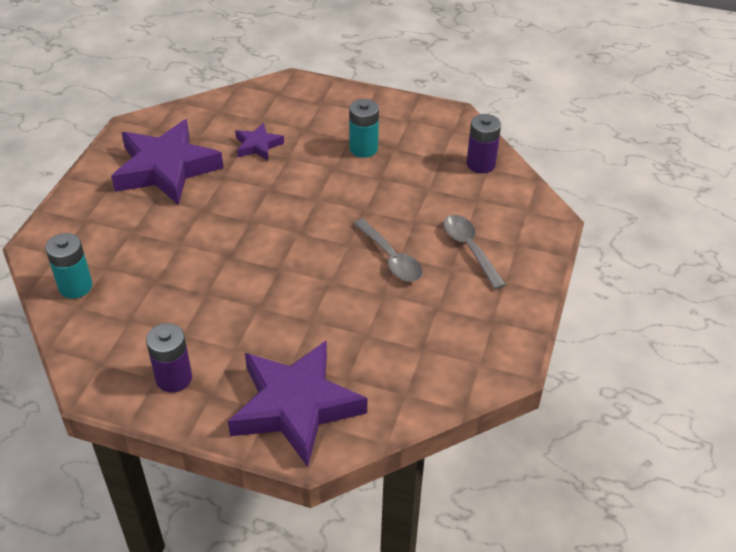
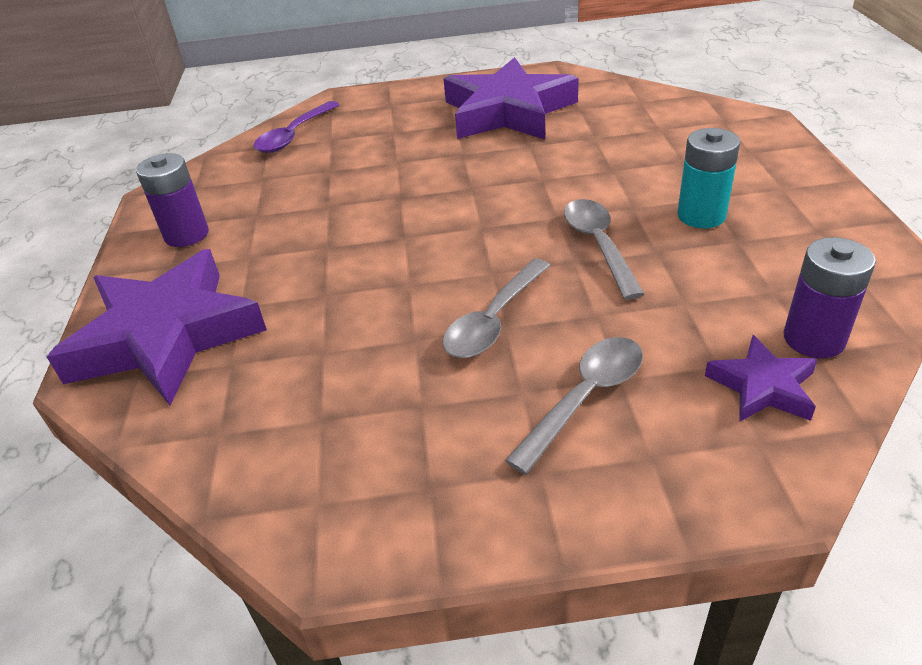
camera: 70 degrees right, 5 degrees down
(75, 286) = (294, 135): turquoise battery -> purple spoon
(258, 145) = (610, 144): purple star -> purple star (762, 387)
(357, 195) = (598, 245): none -> grey spoon

